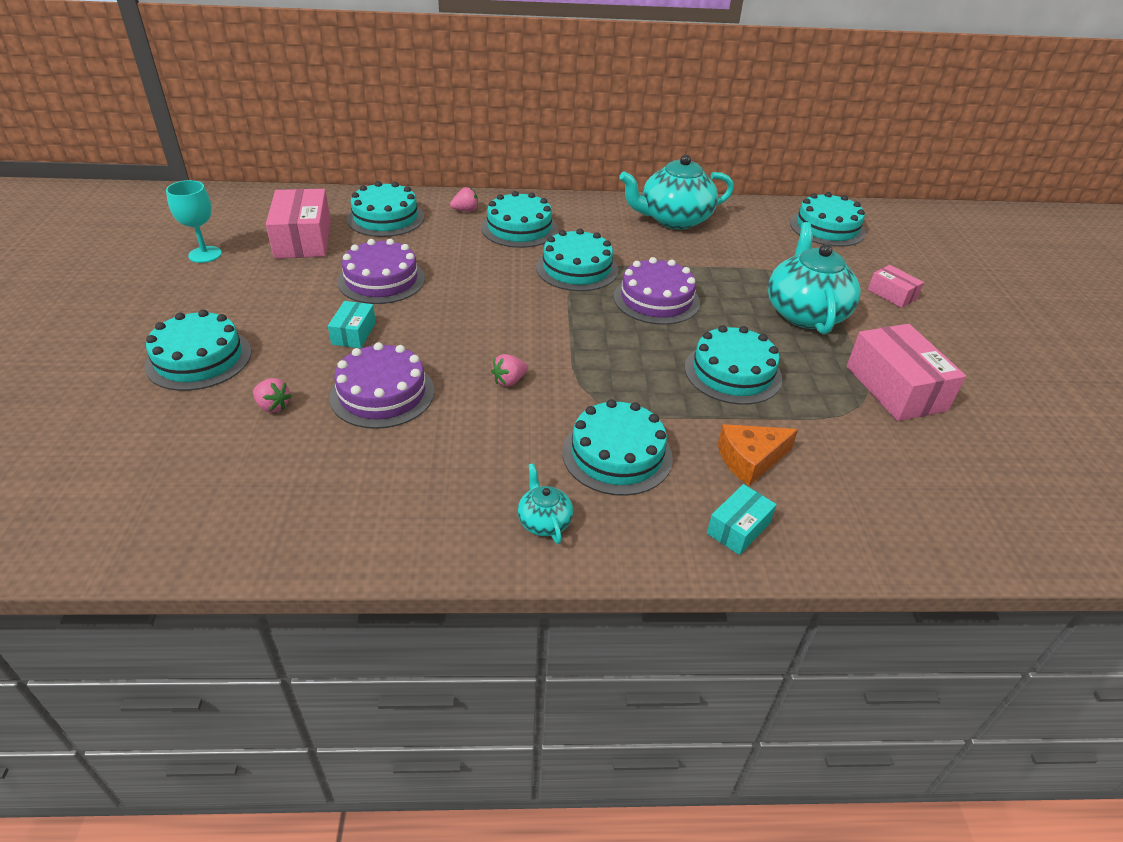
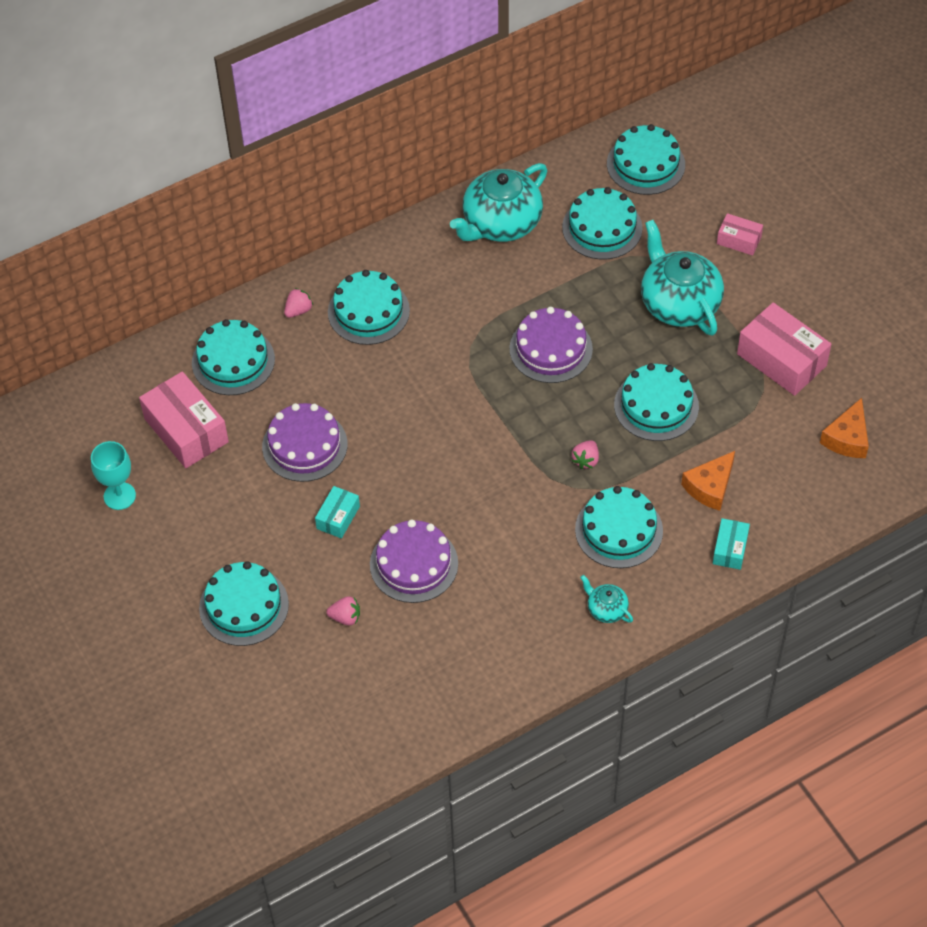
camera: 25 degrees left, 15 degrees up
(354, 333) = (338, 517): turquoise box -> turquoise box turned 45 degrees clockwise
(509, 381) = (497, 502): pink strawberry -> pink strawberry (586, 460)
(577, 268) = (459, 342): turquoise cake -> turquoise cake (602, 228)
(948, 482) = (847, 438): none -> orange cheese

